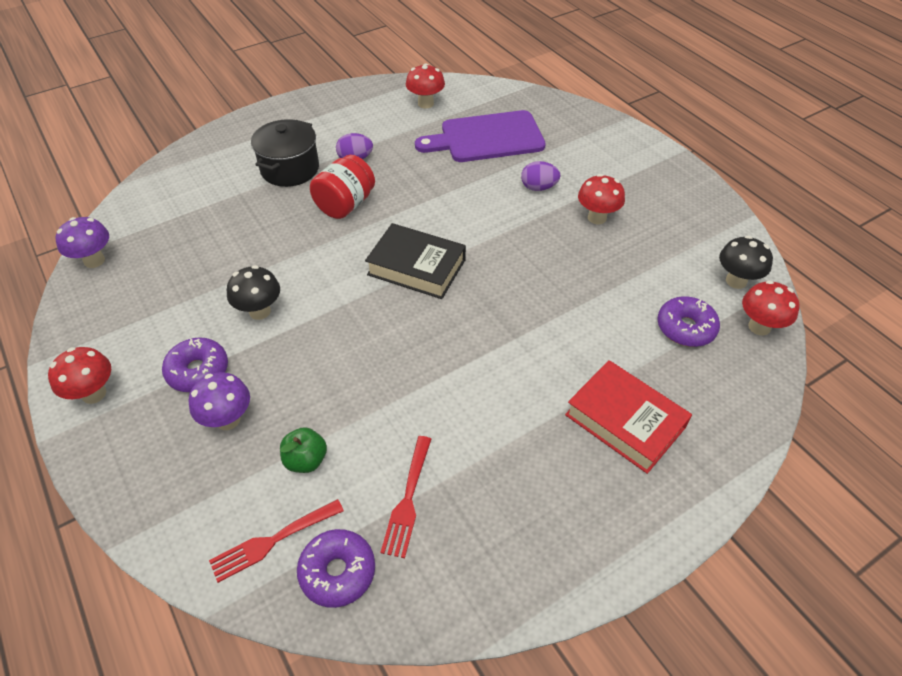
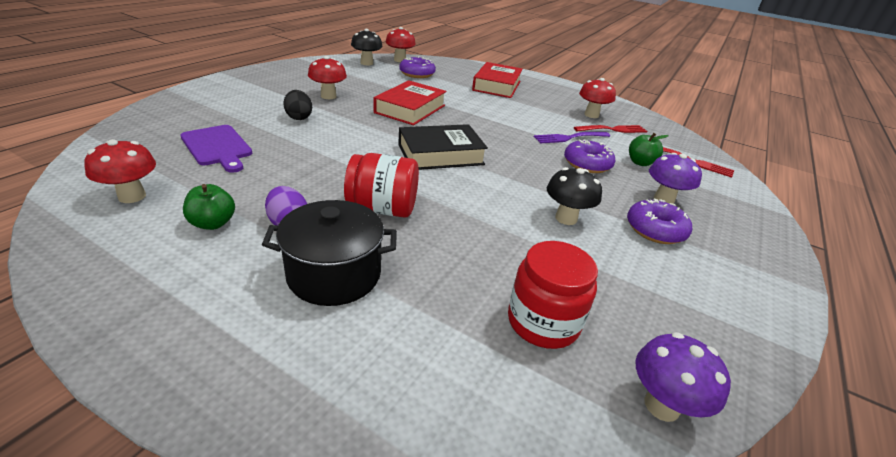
camera: 120 degrees left, 15 degrees down
(94, 394) = (755, 283): red mushroom -> red mushroom (591, 115)
(181, 241) = (543, 322): none -> red jar
(337, 572) = (672, 140): purple donut -> purple donut (587, 164)
(374, 131) = (213, 223): none -> green apple
(406, 416) = (569, 138): none -> purple fork
(416, 267) = (440, 154): black book -> black book turned 75 degrees clockwise
(487, 138) = (217, 147): purple cutting board -> purple cutting board, size x0.66
(538, 187) = (299, 117): purple egg -> black egg
(543, 278) = (410, 109): none -> red book

